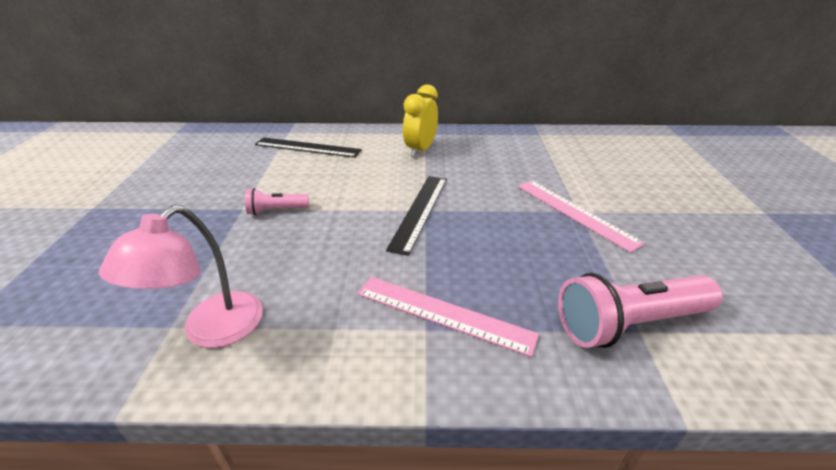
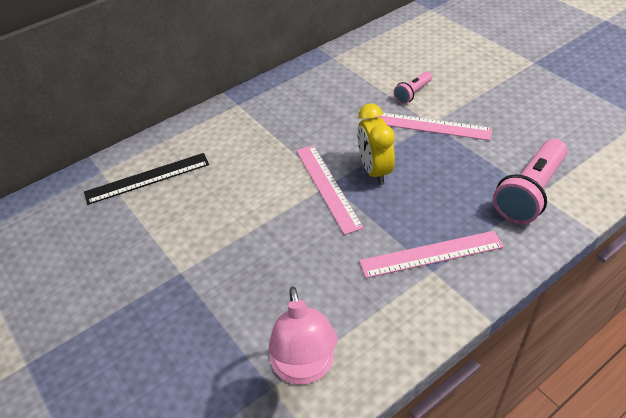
camera: 35 degrees left, 10 degrees up
(276, 210) = (213, 255): pink flashlight -> pink flashlight (412, 93)
(420, 150) = (256, 125): yellow clock -> yellow clock (374, 171)
(420, 211) = (327, 187): black ruler -> pink ruler

